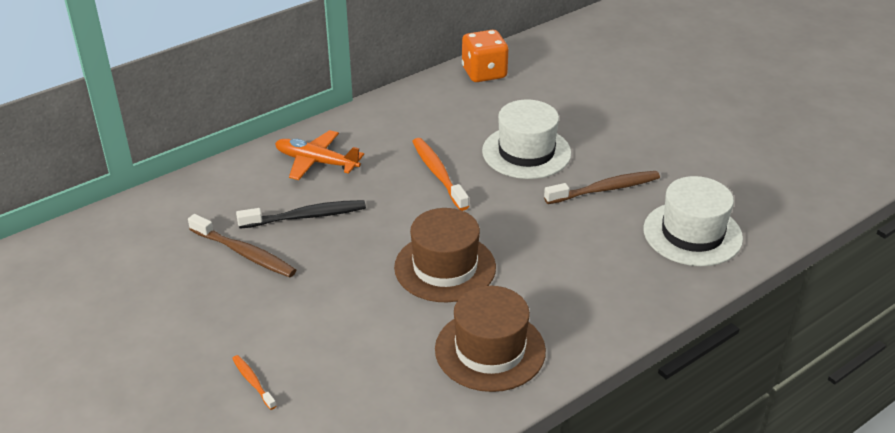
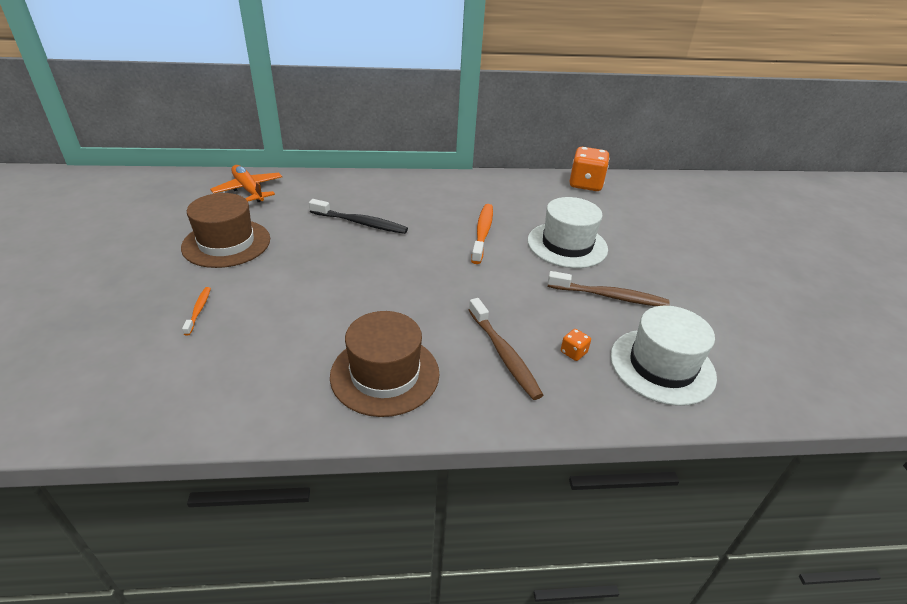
camera: 30 degrees right, 0 degrees up
(244, 253) = (296, 228): brown toothbrush -> brown toothbrush (503, 354)
(317, 162) = (406, 194): orange plane -> orange plane (249, 190)
(445, 267) = (418, 296): brown hat -> brown hat (226, 243)
(619, 255) = (573, 352): none -> orange dice

